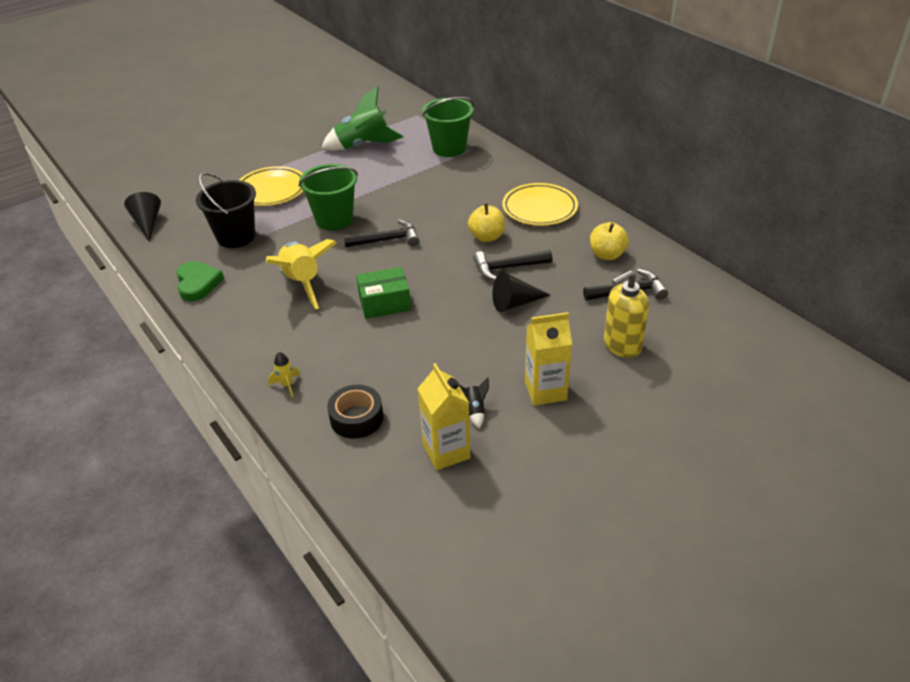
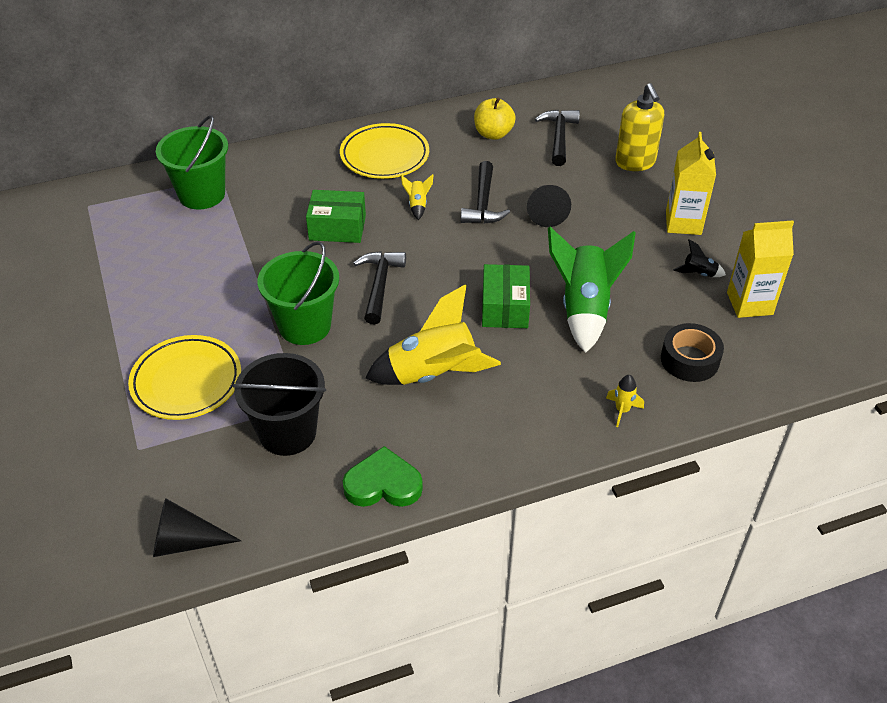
camera: 75 degrees left, 5 degrees up
(363, 145) = (130, 270): green rocket -> green rocket (584, 309)
(441, 208) = (337, 228): none -> green box
(487, 237) = (417, 205): yellow apple -> yellow rocket

